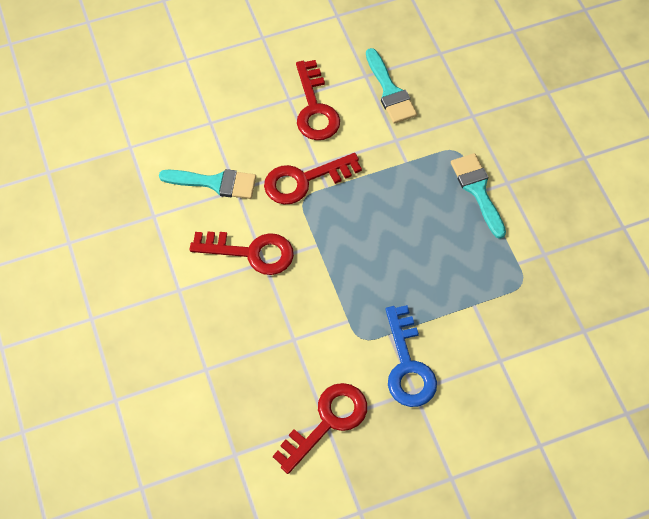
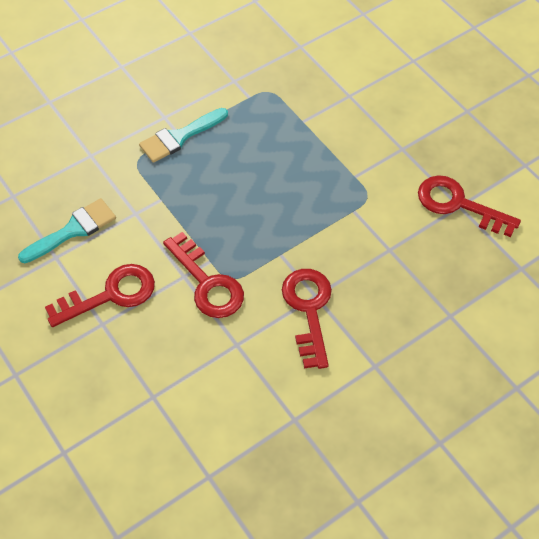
camera: 105 degrees left, 5 degrees down
(215, 183) = (234, 368): turquoise brush -> none
(408, 365) = (380, 157): blue key -> none

